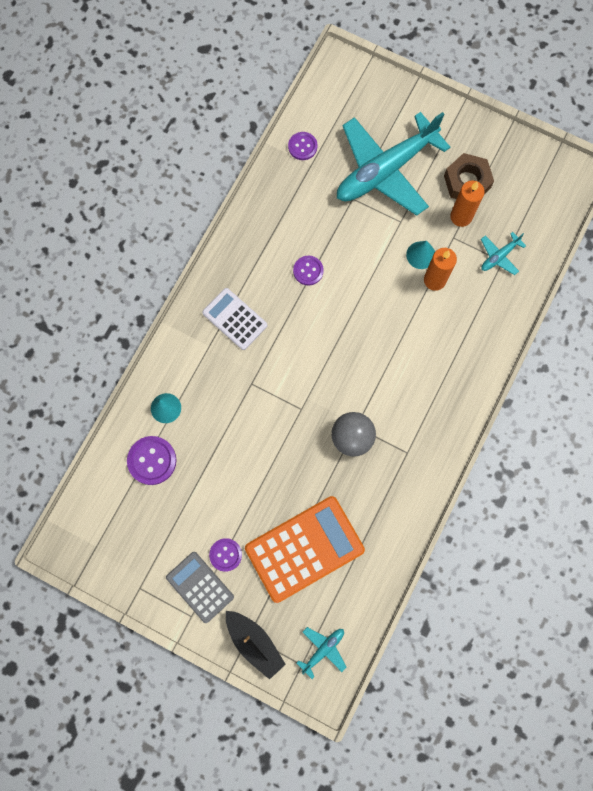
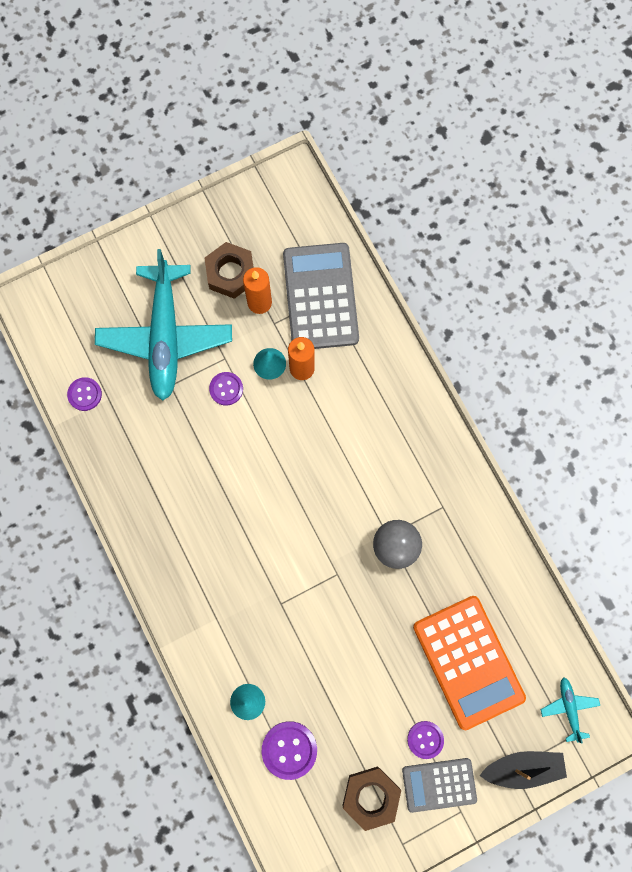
camera: 55 degrees left, 0 degrees up
(158, 542) = (371, 796): none -> brown nut
(235, 319) = (207, 576): white calculator -> none
(304, 549) = (468, 662): orange calculator -> orange calculator turned 150 degrees clockwise
(308, 271) = (210, 475): purple button -> purple button (226, 389)
(499, 256) = (320, 297): turquoise plane -> grey calculator

